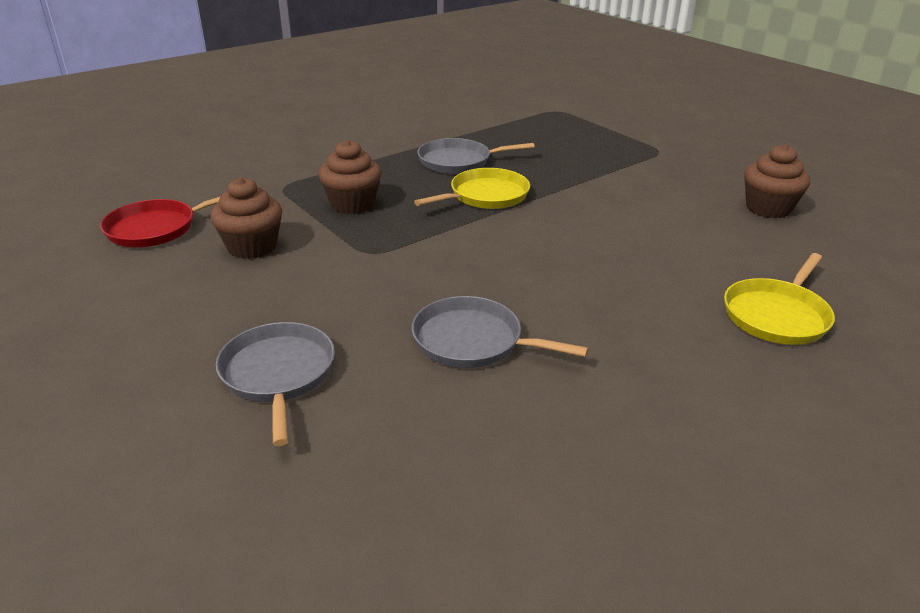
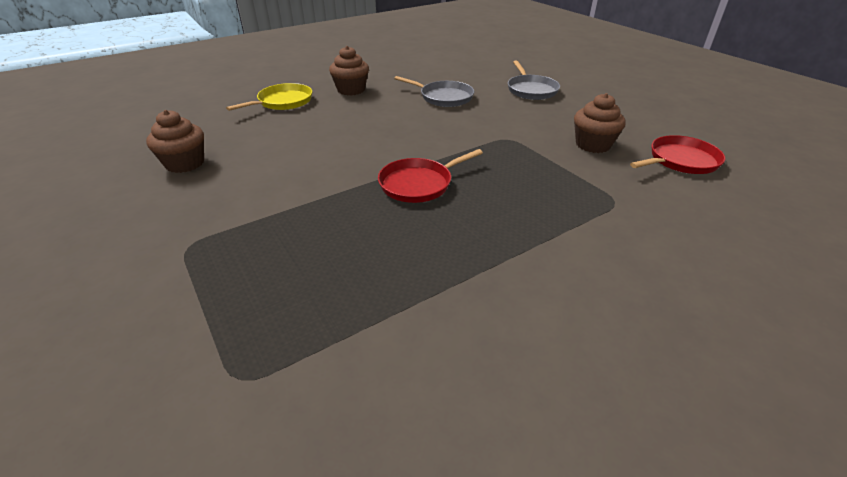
camera: 175 degrees left, 5 degrees up
(352, 204) = (537, 178): brown cupcake -> brown cupcake (351, 90)
(458, 161) = (439, 234): grey pan -> none
(485, 196) = (419, 184): yellow pan -> red pan

